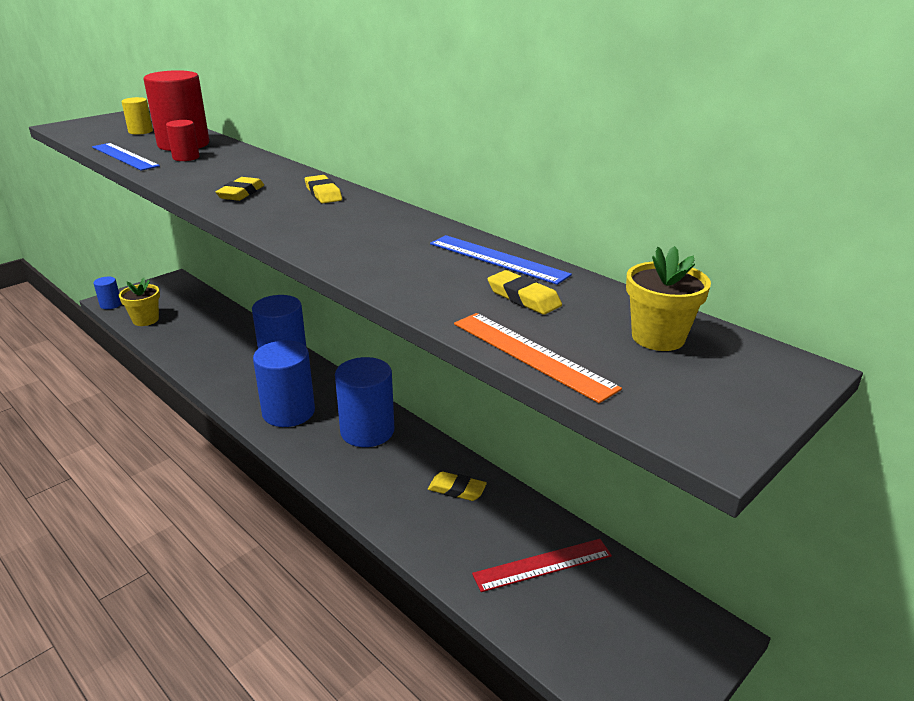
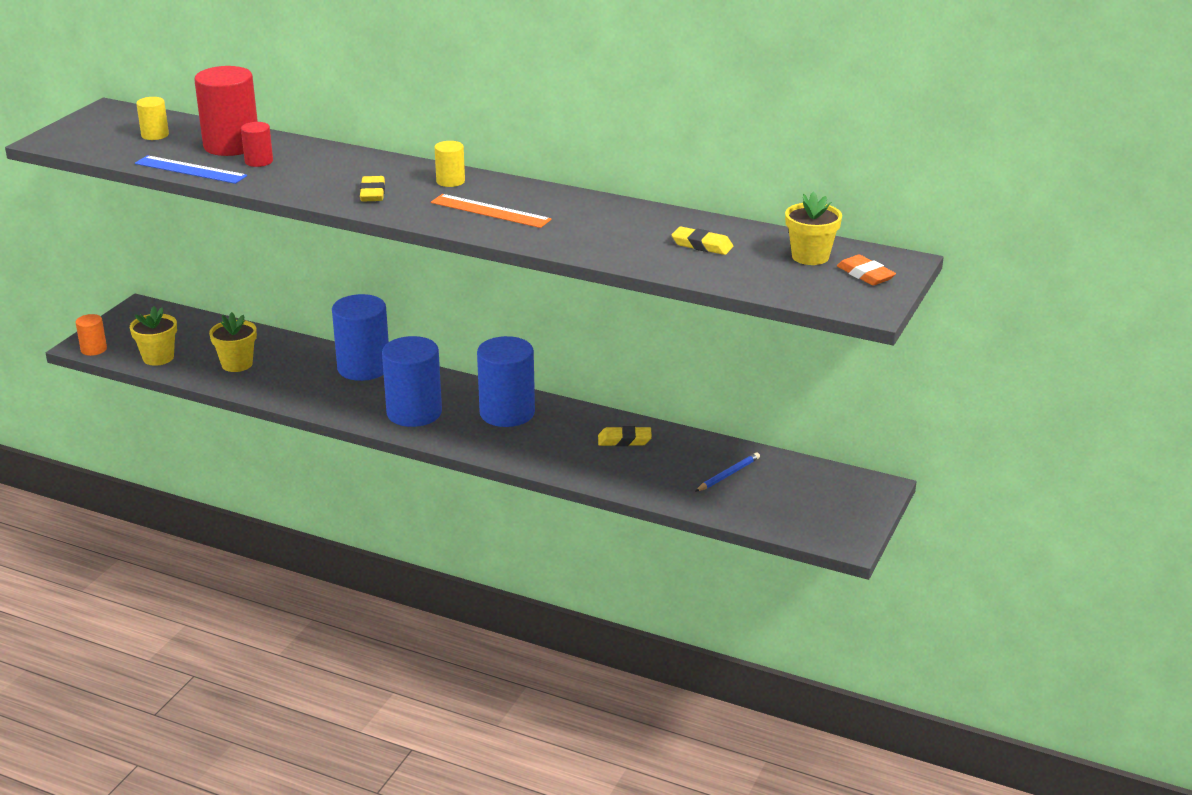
camera: 20 degrees left, 0 degrees up
(110, 305) = (94, 349): blue cylinder -> orange cylinder
(194, 336) = (237, 364): none -> yellow flower pot
(323, 193) = (450, 181): yellow eraser -> yellow cylinder
(498, 259) = (659, 218): blue ruler -> none
(531, 355) = (736, 282): orange ruler -> orange ruler (490, 211)
(542, 564) = (728, 474): red ruler -> blue pencil
(727, 379) = (865, 274): none -> orange eraser

